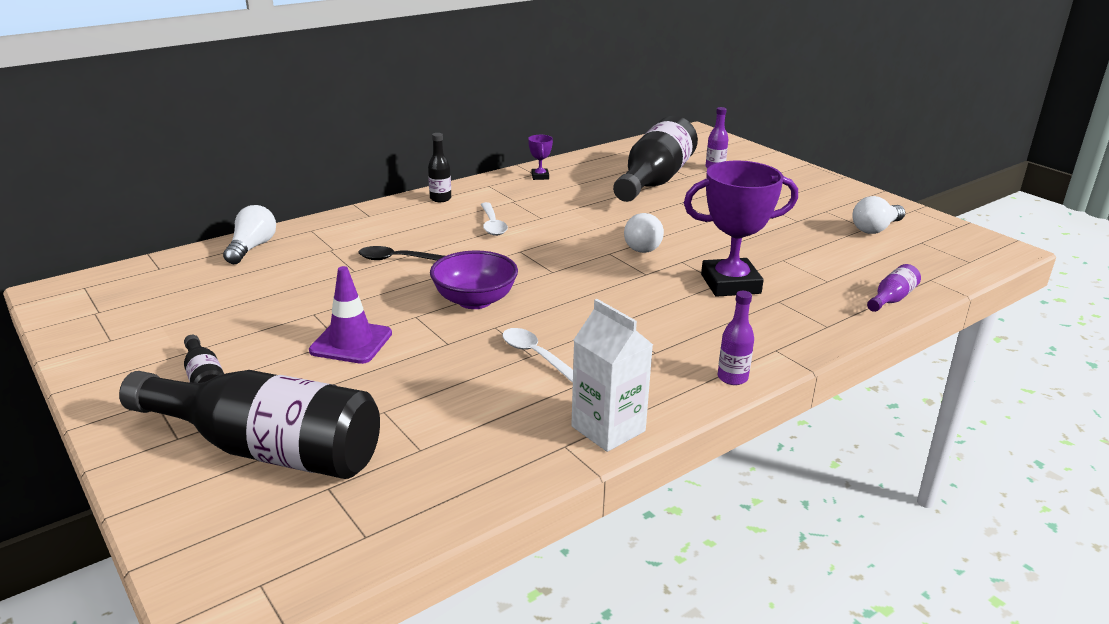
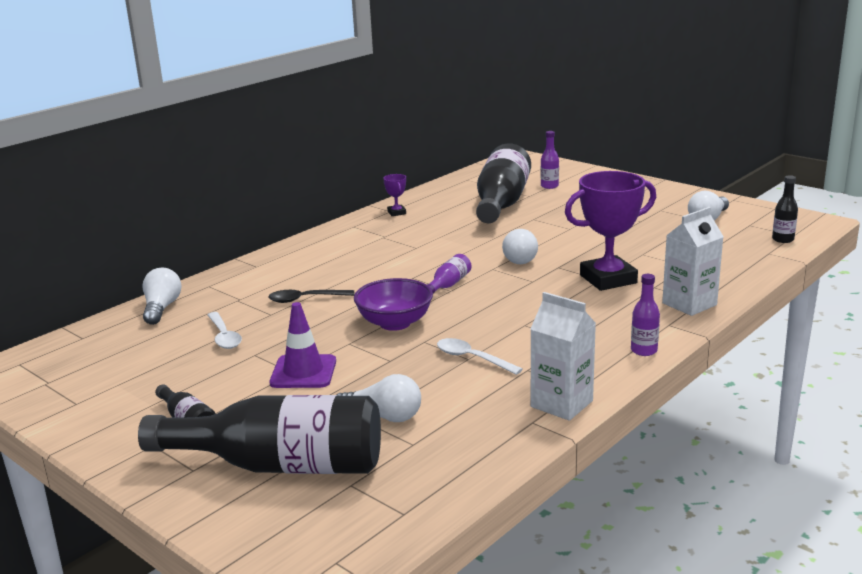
camera: 10 degrees left, 5 degrees down
(406, 410) = (383, 416): none -> white light bulb
(440, 199) = (315, 243): black bottle -> black bottle (783, 239)
(492, 224) = (375, 259): white spoon -> white spoon (224, 336)
(810, 328) = (689, 304): none -> white carton
(891, 299) = (744, 272): purple bottle -> purple bottle (448, 285)

